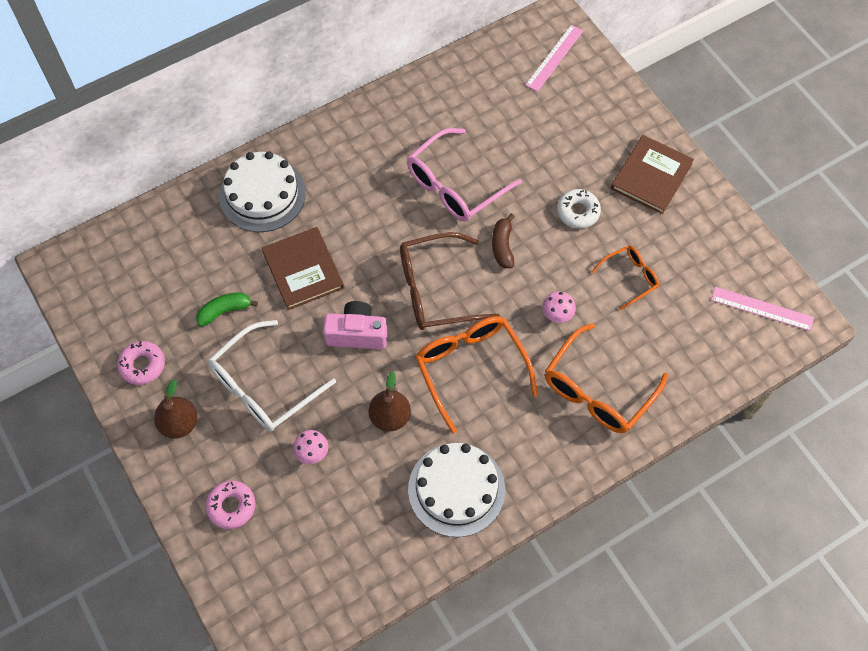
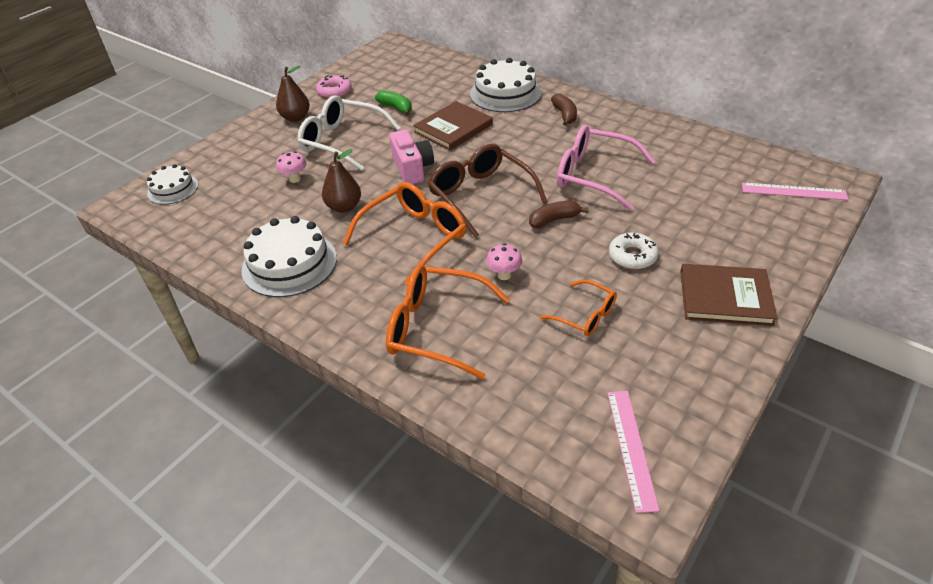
camera: 70 degrees right, 20 degrees down
(231, 506) = (237, 157): pink donut -> none
(259, 588) = (173, 189): none -> white cake
(339, 161) = (565, 115): none -> brown banana

